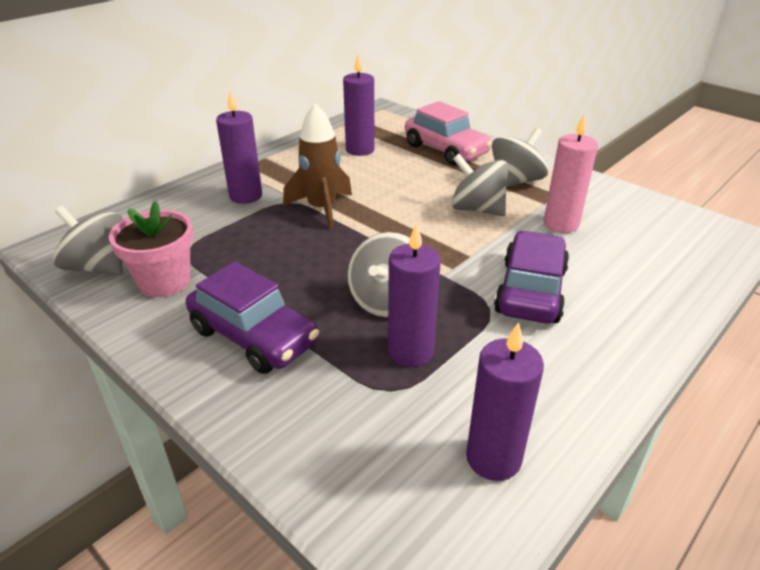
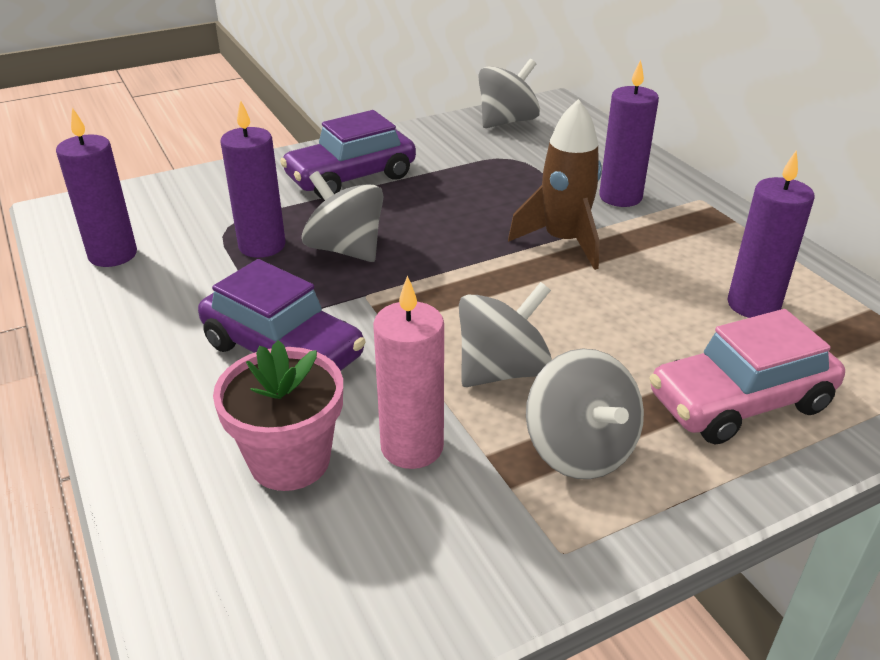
camera: 110 degrees right, 0 degrees up
(164, 281) = (463, 146): pink flower pot -> pink flower pot (290, 460)

